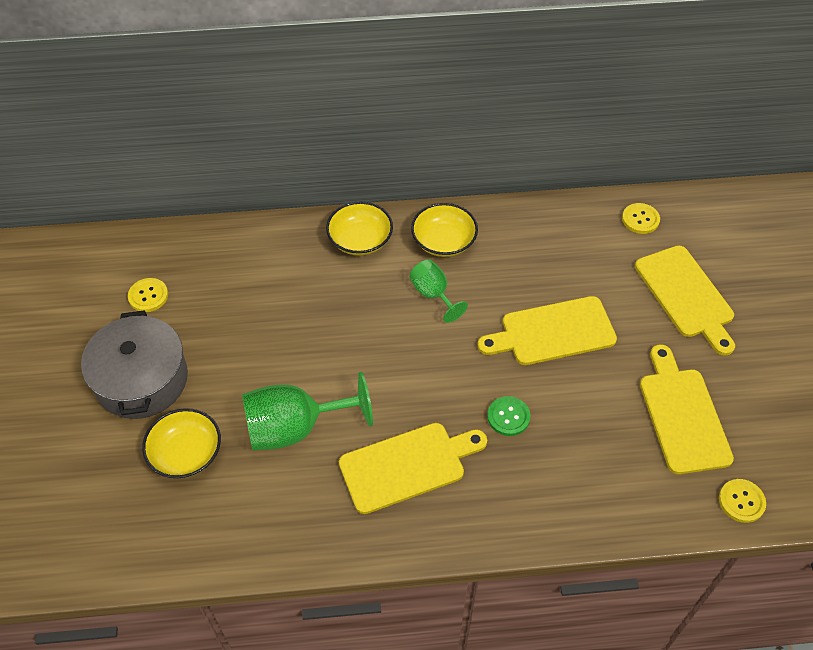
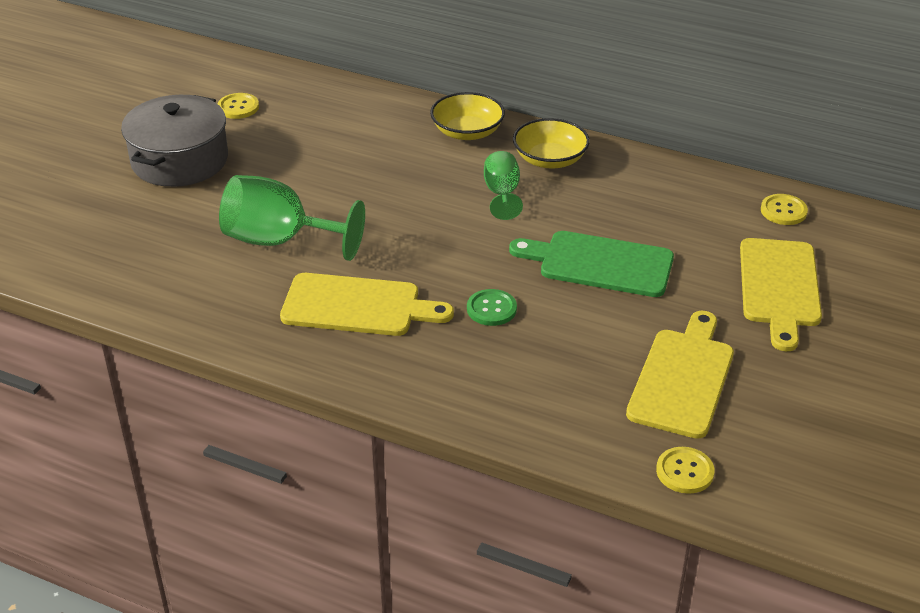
camera: 30 degrees right, 15 degrees down
(186, 453) = (169, 222): yellow bowl -> none
(553, 332) = (600, 263): yellow cutting board -> green cutting board

